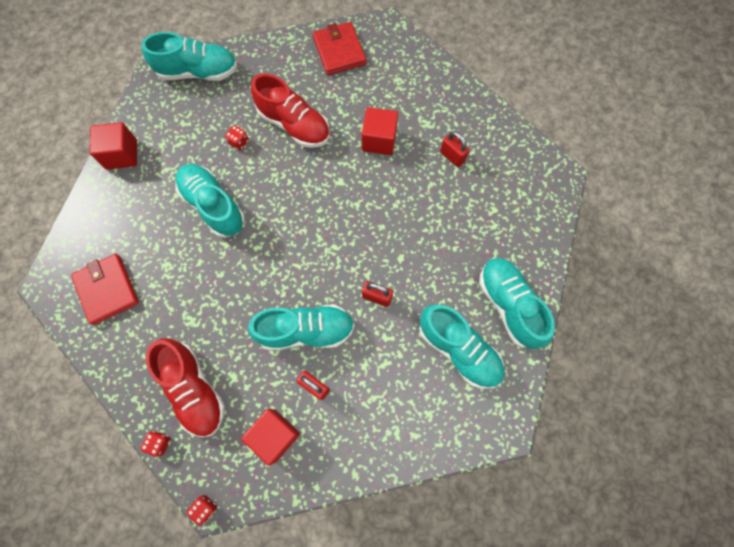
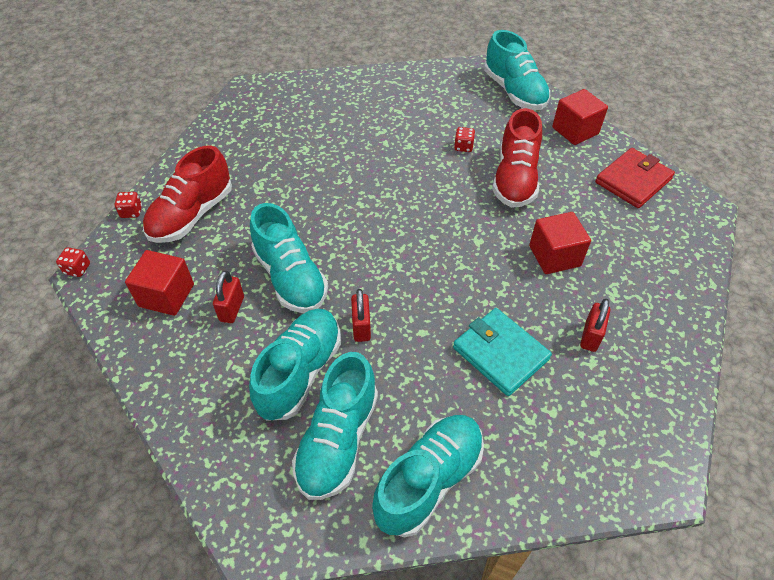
camera: 65 degrees right, 20 degrees down
(107, 290) = (261, 122): red wallet -> none
(121, 154) = (394, 80): red cube -> red cube (575, 130)
(213, 206) = (384, 156): turquoise shoe -> turquoise shoe (300, 372)
(440, 217) = (500, 353): none -> turquoise wallet

